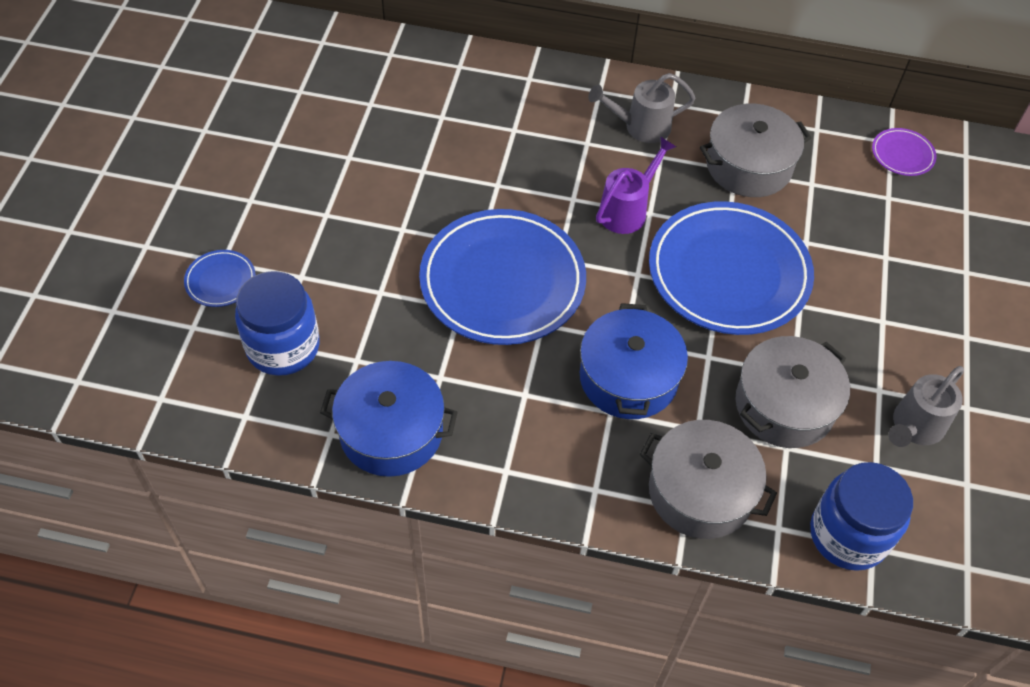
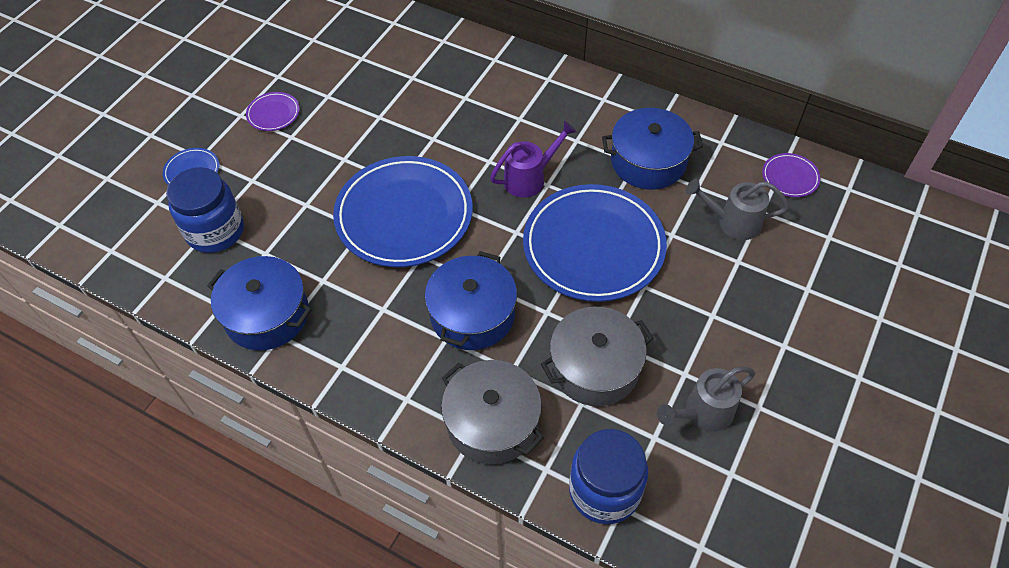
camera: 20 degrees right, 0 degrees up
(291, 191) = (273, 114): none -> purple plate
(640, 127) = (569, 113): grey watering can -> grey watering can (732, 222)
(748, 165) = (648, 161): grey pot -> blue pot

